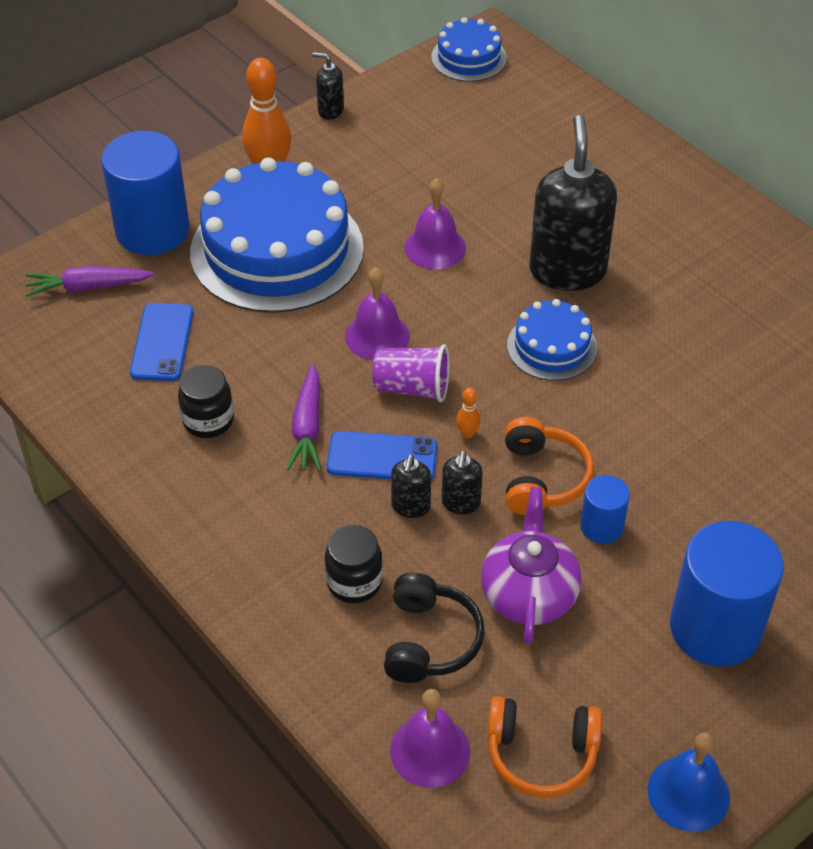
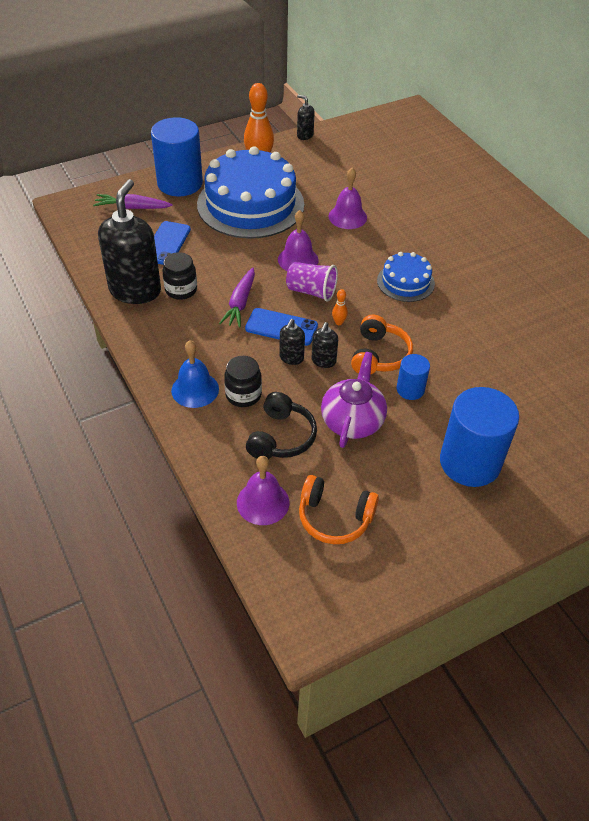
camera: 10 degrees right, 0 degrees up
(469, 58) = (396, 119): blue cake -> none
(567, 270) = (427, 241): black soap dispenser -> black soap dispenser (135, 290)
(688, 793) = (426, 560): blue bell -> blue bell (195, 389)

